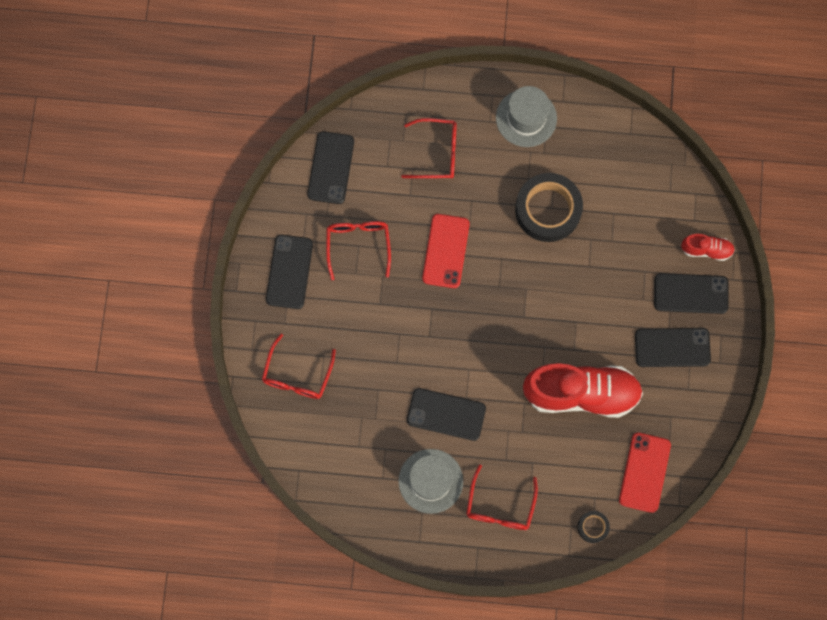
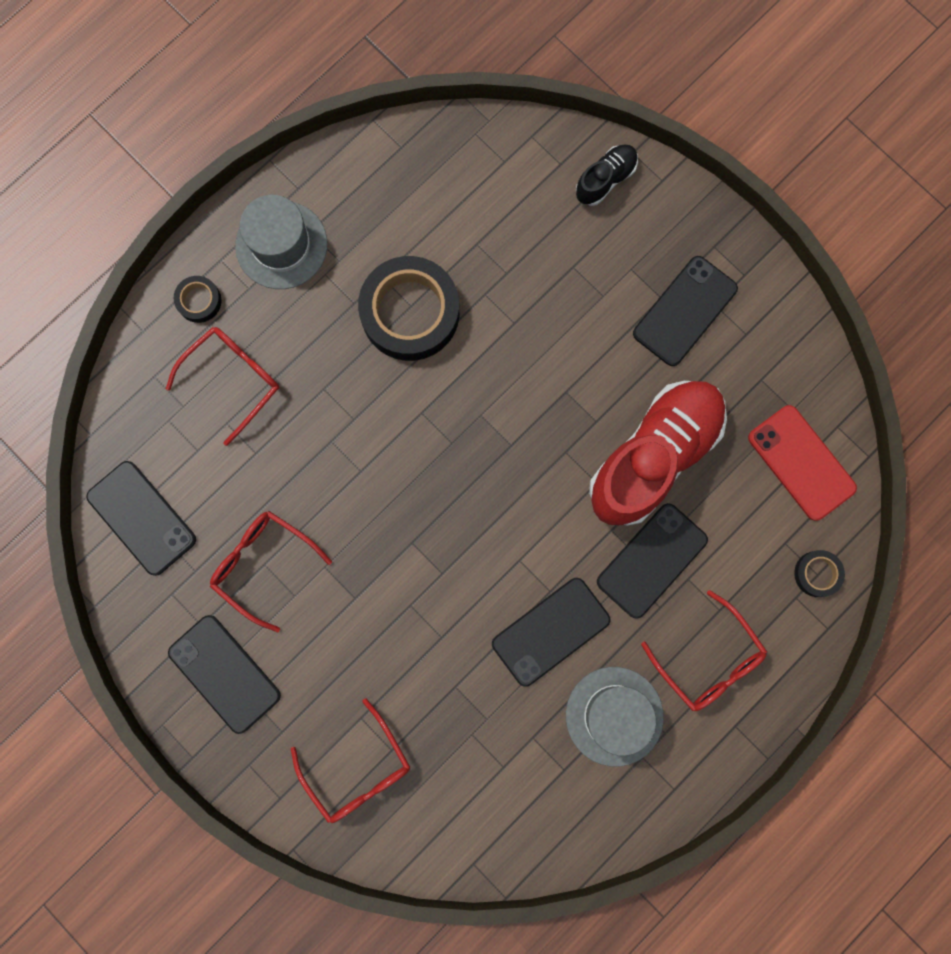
camera: 50 degrees left, 5 degrees up
(445, 251) = (358, 469): red phone -> none
(462, 102) = (199, 301): none -> black tape
(690, 294) = (640, 239): black phone -> black phone (652, 560)
(706, 250) = (605, 179): red shoe -> black shoe

